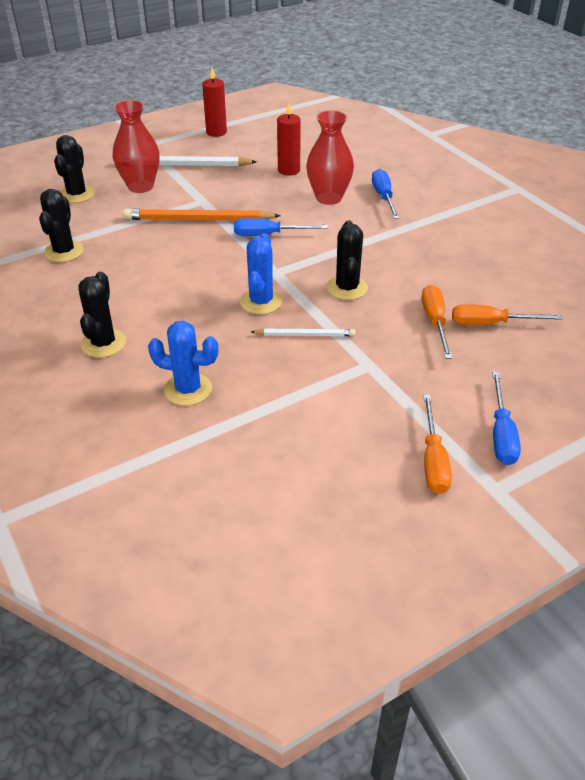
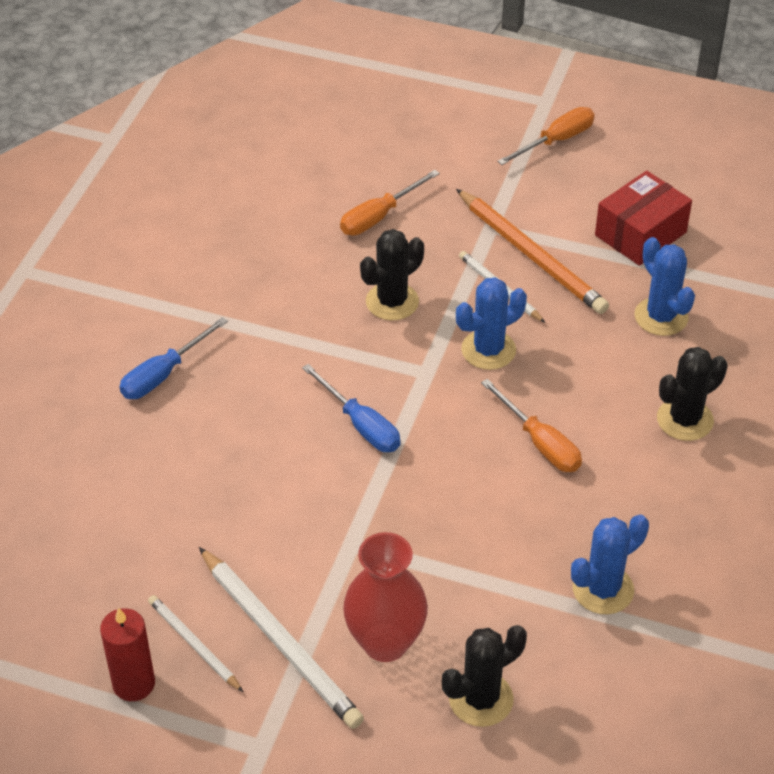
camera: 130 degrees left, 5 degrees up
(64, 251) = (603, 589): black cactus -> blue cactus
(198, 220) = (398, 514): orange pencil -> orange pencil (532, 255)
(213, 148) = (193, 644): none -> white pencil
(274, 435) = (640, 234): none -> red box
(289, 170) = (179, 509): red candle -> none
(328, 198) = (216, 423): red vase -> none
(491, 324) = (340, 181): orange screwdriver -> orange screwdriver (540, 443)
(501, 434) = (484, 120): blue screwdriver -> none

